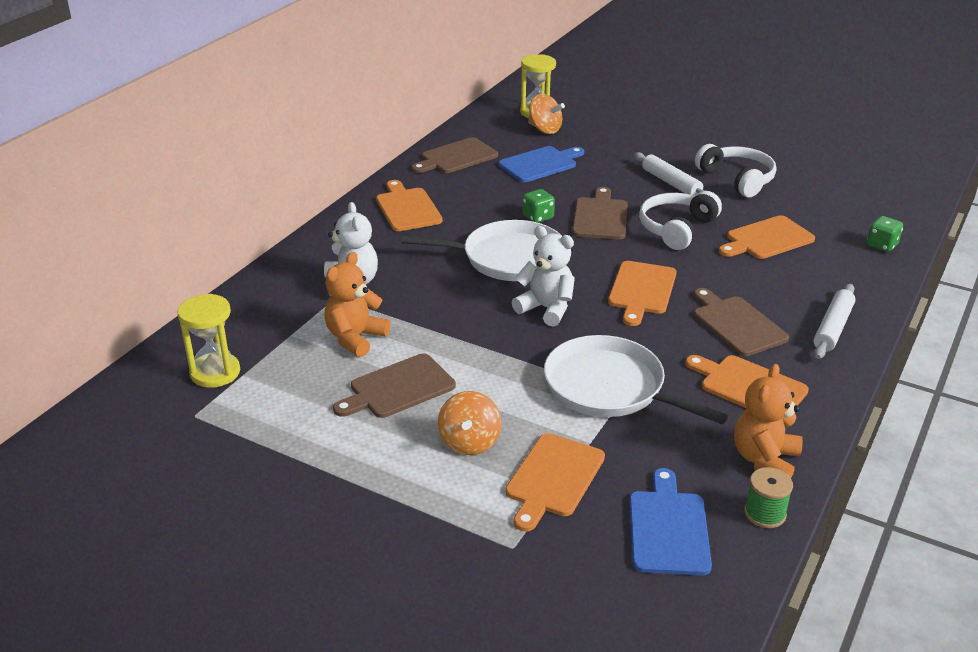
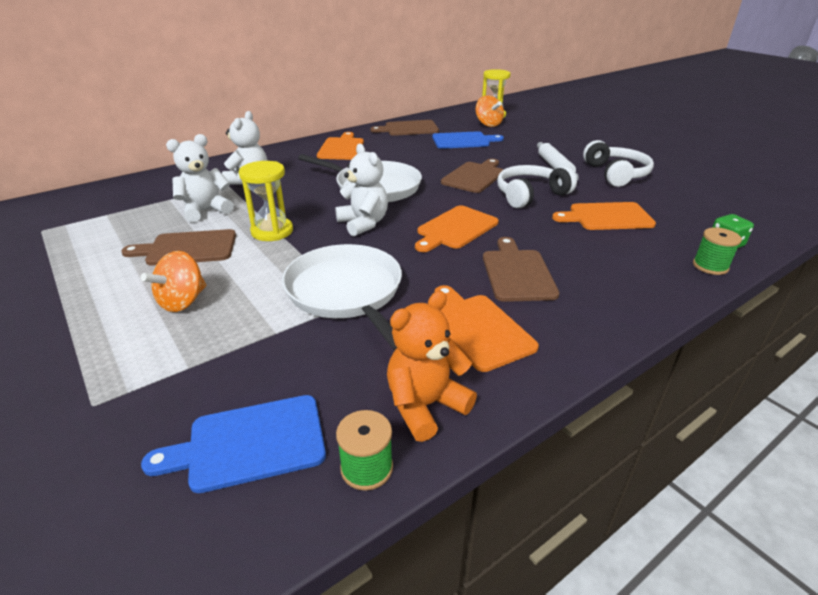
camera: 25 degrees right, 0 degrees up
(215, 372) = (93, 209): yellow hourglass -> yellow hourglass (272, 231)
(355, 338) = (205, 211): orange teddy bear -> white teddy bear
(538, 217) = (426, 168): green dice -> none
(553, 478) = (206, 353): orange cutting board -> none
(668, 528) = (249, 443): blue cutting board -> blue cutting board turned 135 degrees counterclockwise
(833, 328) = (615, 300): white rolling pin -> none
(883, 273) = (710, 266): none -> green spool

